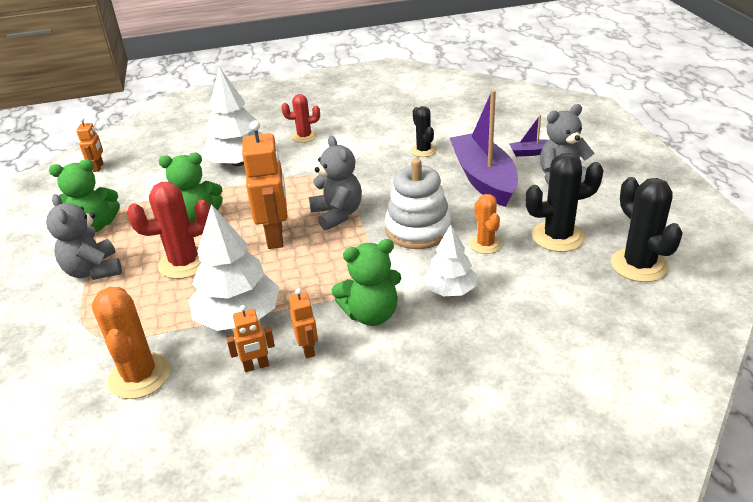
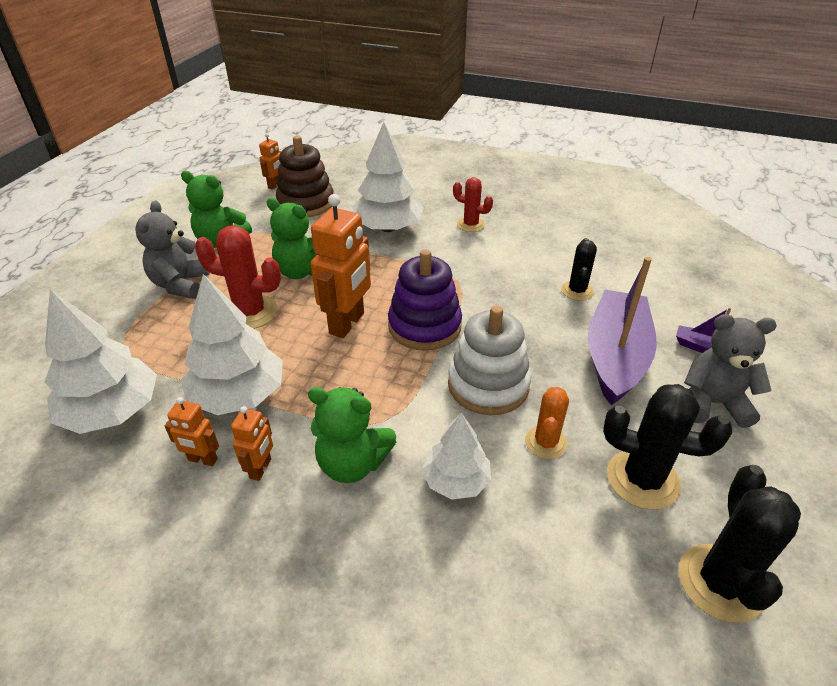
camera: 30 degrees right, 5 degrees up
(139, 376) = (112, 411): orange cactus -> white tree
(144, 170) = (306, 203): none -> brown stacking toy
(337, 214) = (424, 326): grey teddy bear -> purple stacking toy

